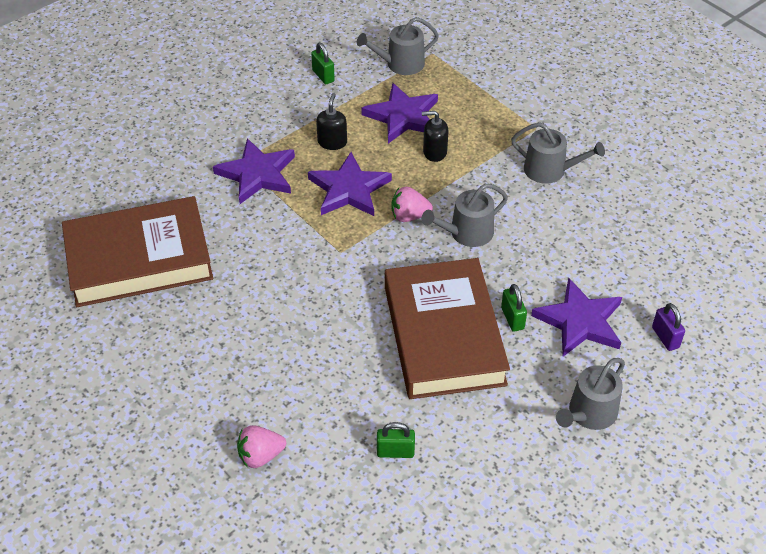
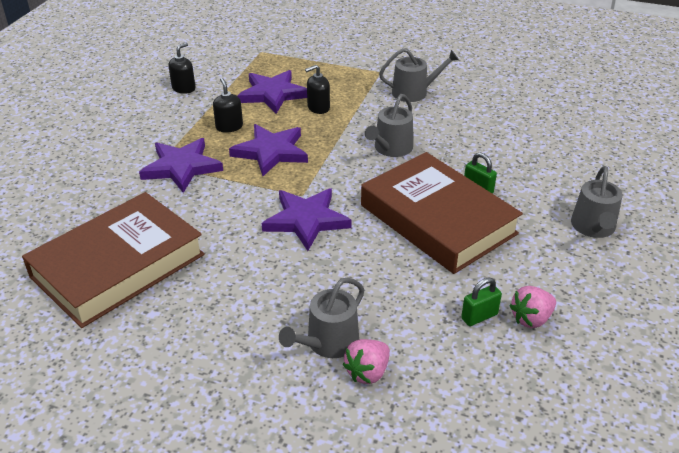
camera: 30 degrees left, 10 degrees down
(323, 76) = (184, 88): green padlock -> black soap dispenser
(400, 64) = (241, 64): grey watering can -> grey watering can (328, 343)
(409, 216) = (336, 153): pink strawberry -> pink strawberry (531, 319)
(580, 321) = (527, 173): purple star -> purple star (306, 220)
(665, 337) = (593, 161): purple padlock -> none

